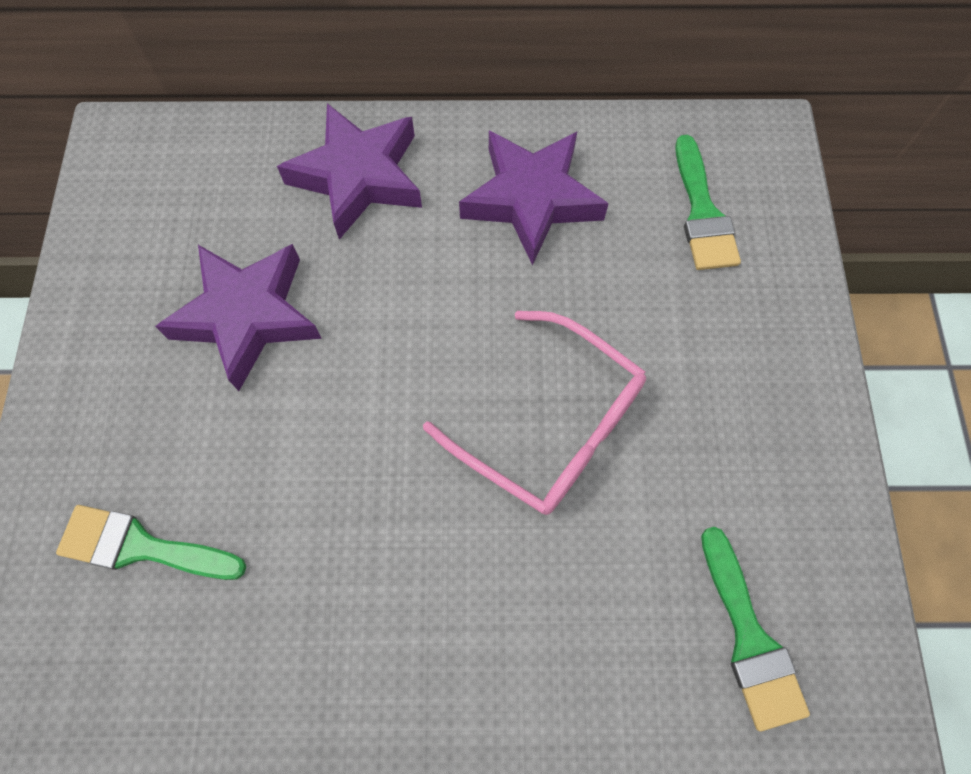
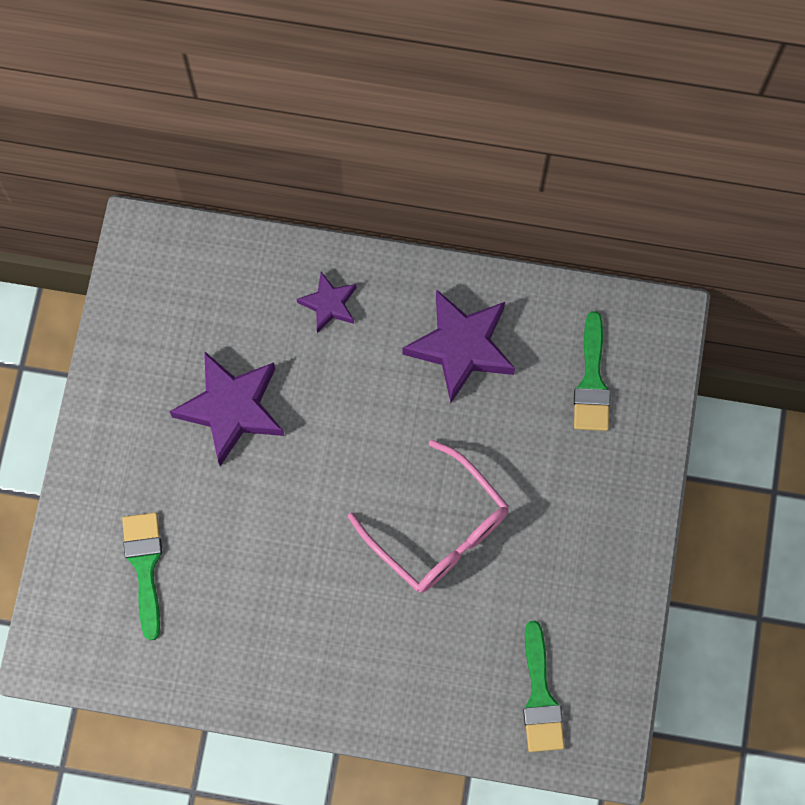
camera: 10 degrees right, 5 degrees up
(141, 546) = (145, 566): green brush -> green brush turned 60 degrees clockwise
(358, 177) = (329, 304): purple star -> purple star, size x0.55

